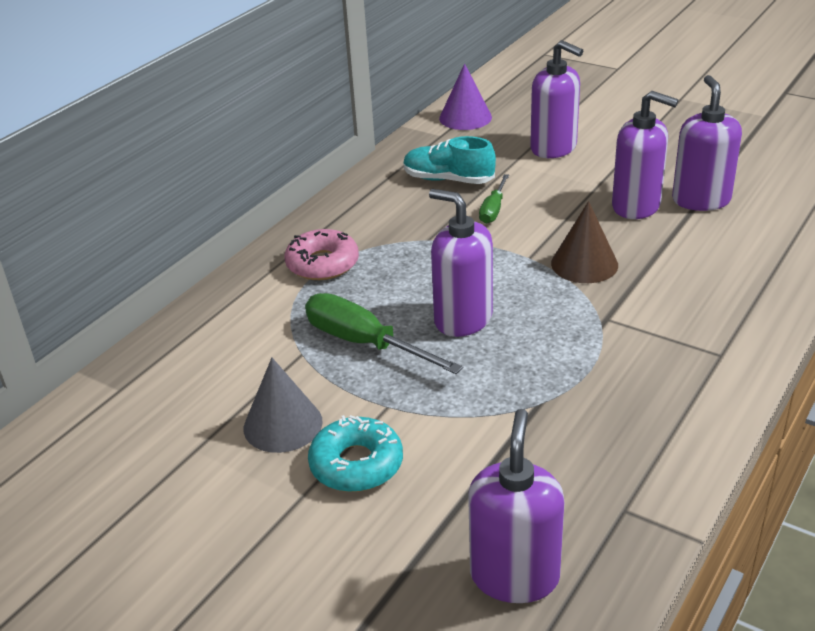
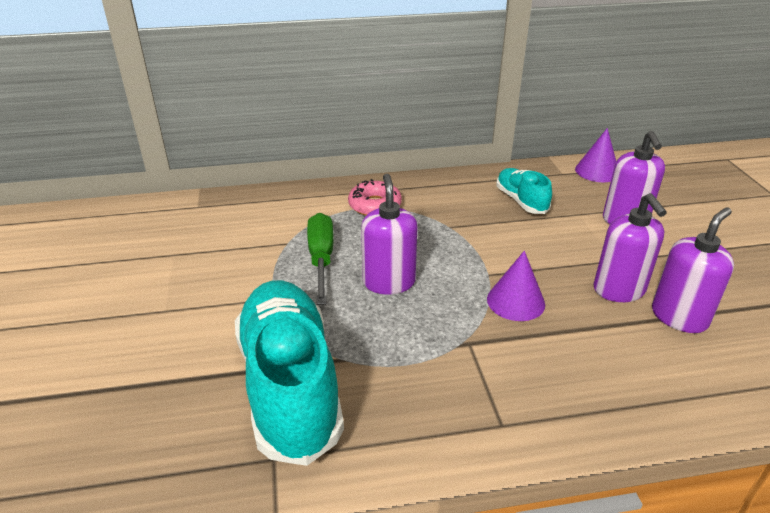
camera: 45 degrees right, 0 degrees up
(283, 424) = (220, 270): grey cone -> none
(356, 464) = (211, 315): turquoise donut -> none
(493, 210) = (517, 233): green screwdriver -> none
(514, 576) = (165, 436): purple soap dispenser -> none
(536, 455) = (289, 385): none -> turquoise shoe
(584, 264) = (515, 301): brown cone -> purple cone

